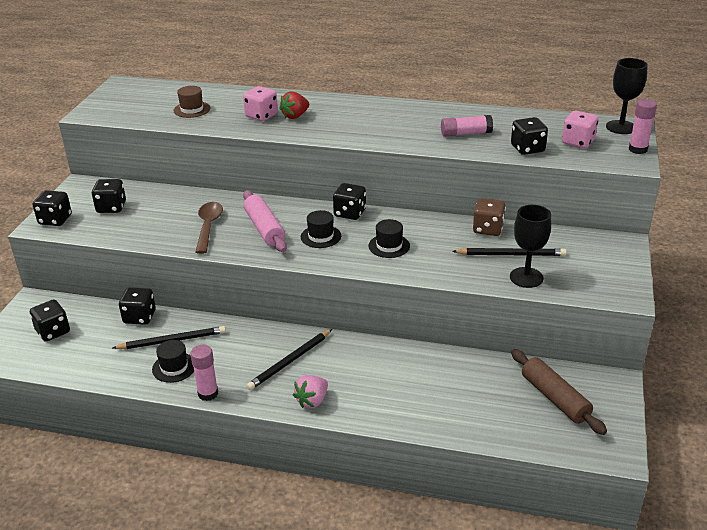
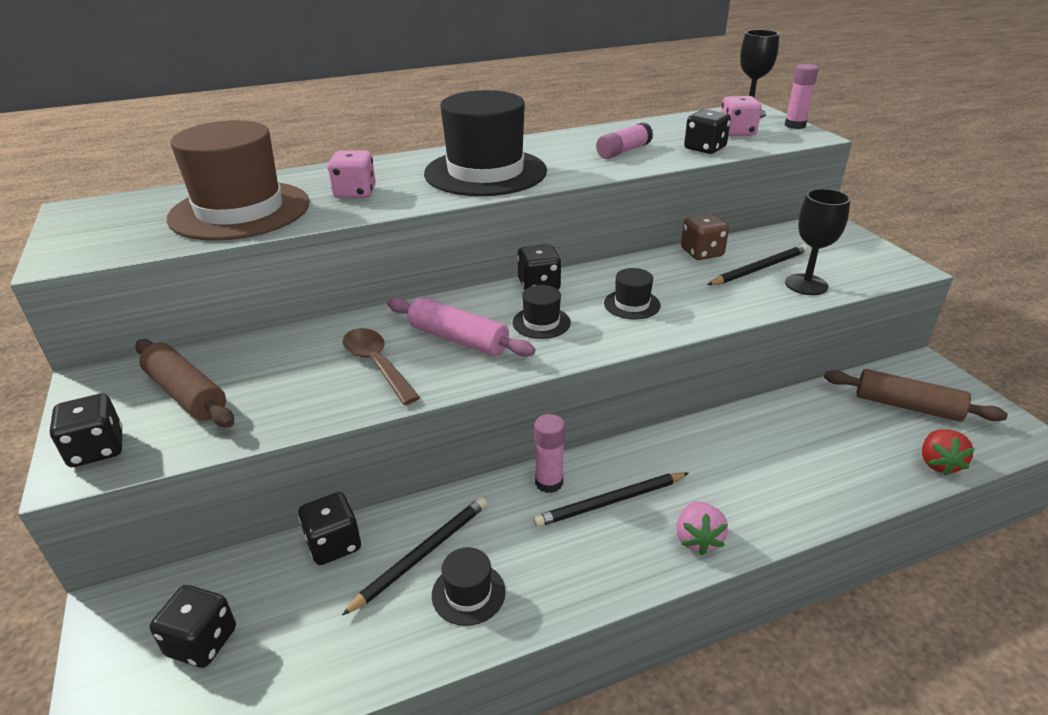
camera: 35 degrees left, 0 degrees up
(111, 207) = (186, 394): black dice -> brown rolling pin
(192, 109) = (240, 211): brown hat -> brown hat, size x2.35
(208, 393) = (560, 605): pink glue stick -> pink glue stick (549, 482)
(290, 361) = (611, 502): black pencil -> black pencil turned 60 degrees clockwise
(295, 116) = (401, 182): red strawberry -> red strawberry (938, 463)
(352, 123) = (485, 172): none -> black hat

